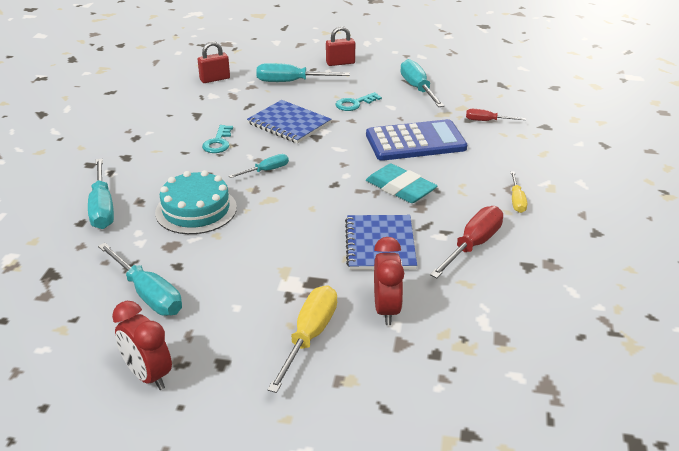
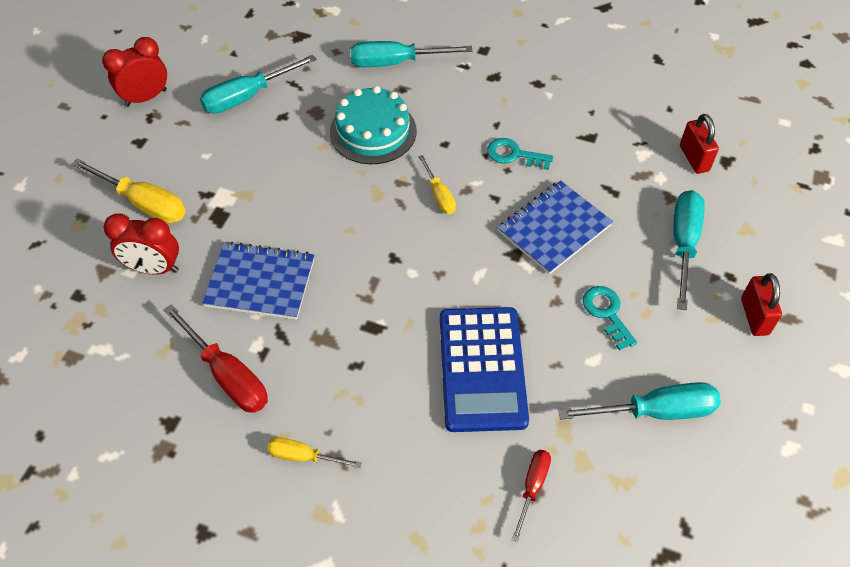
camera: 100 degrees right, 20 degrees up
(266, 170) = (439, 195): turquoise screwdriver -> yellow screwdriver
(400, 188) = (367, 325): turquoise eraser -> none

